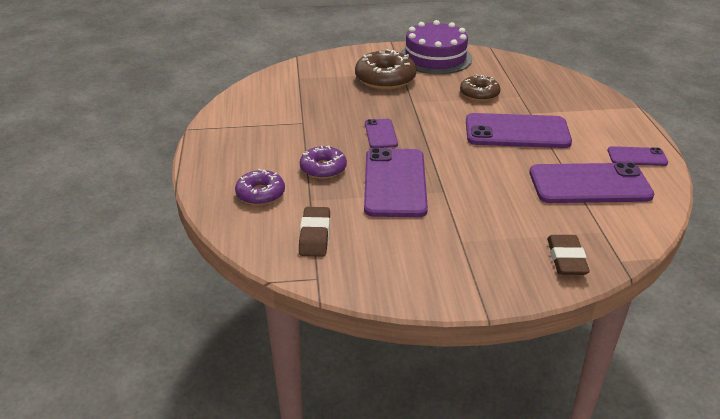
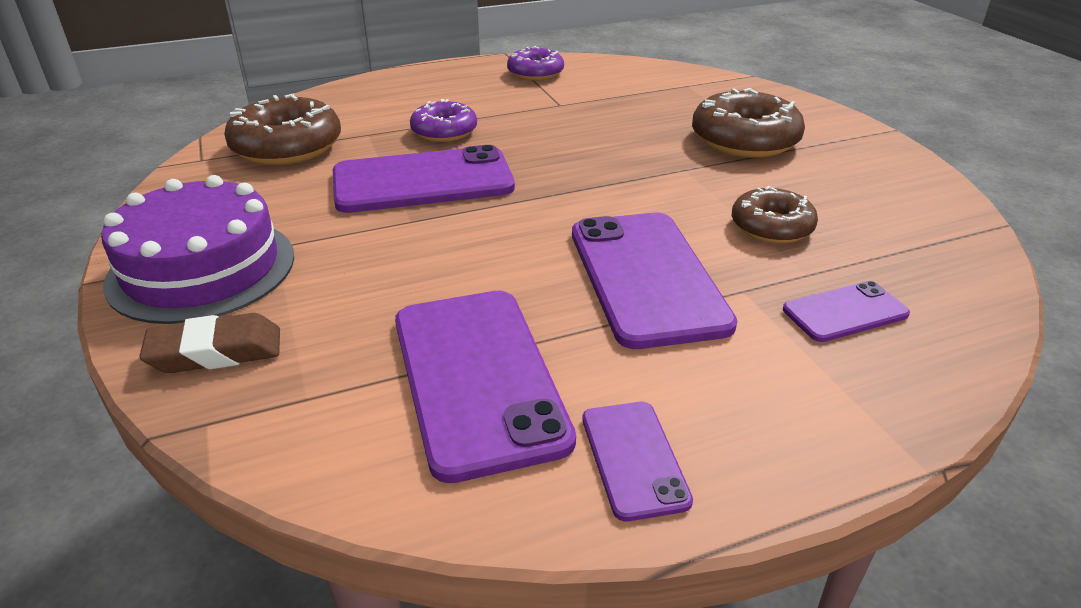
camera: 75 degrees right, 0 degrees up
(260, 194) = (374, 106): purple donut -> purple donut (535, 73)
(315, 236) = (287, 146): brown eraser -> brown donut
(380, 134) = (559, 156): purple phone -> purple phone (845, 312)
(435, 58) = (878, 172): purple cake -> purple cake (202, 268)

